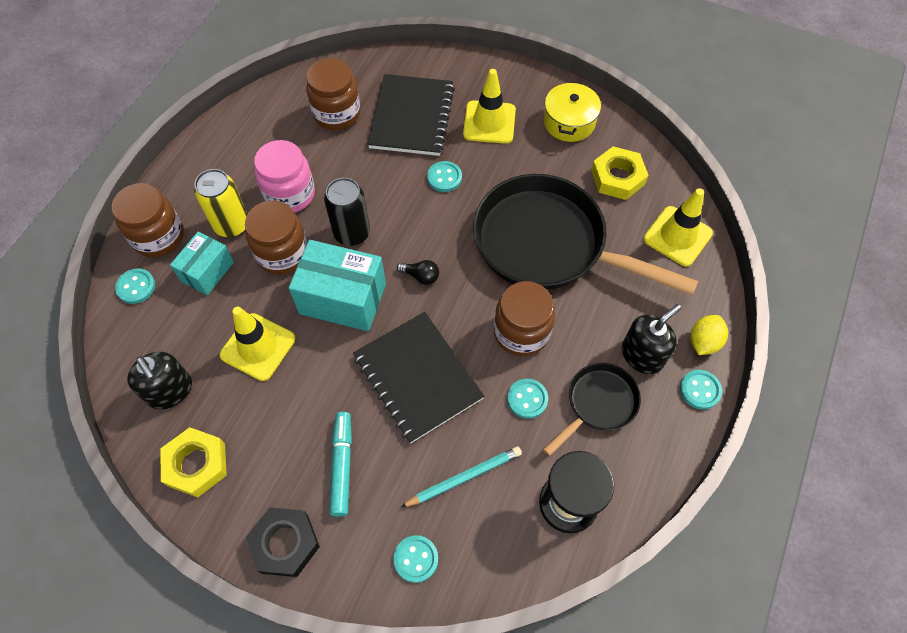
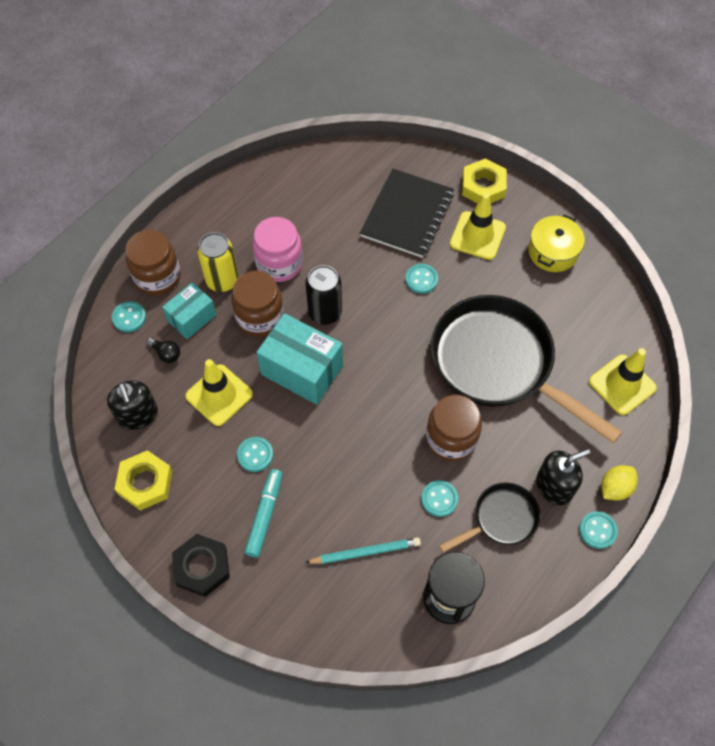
camera: 15 degrees right, 0 degrees up
(337, 114) = (340, 197): brown jar -> none
(416, 559) = (306, 609): turquoise button -> turquoise button (255, 455)
(417, 377) = (348, 456): black notebook -> none
(421, 276) = (375, 366): black light bulb -> black light bulb (166, 353)
(617, 177) = (582, 316): yellow nut -> yellow nut (483, 186)

